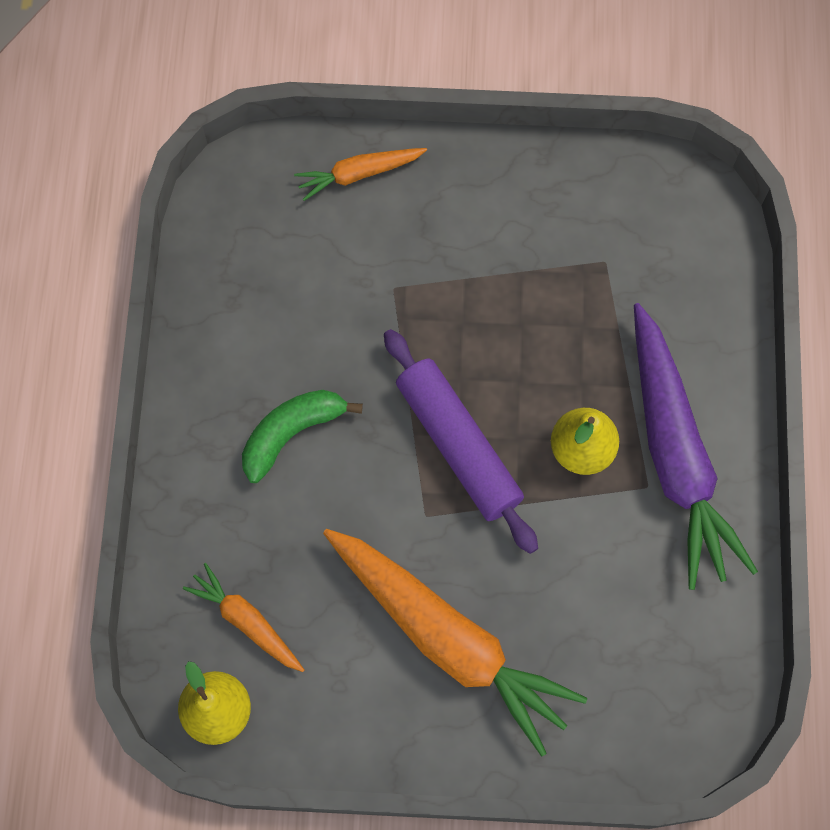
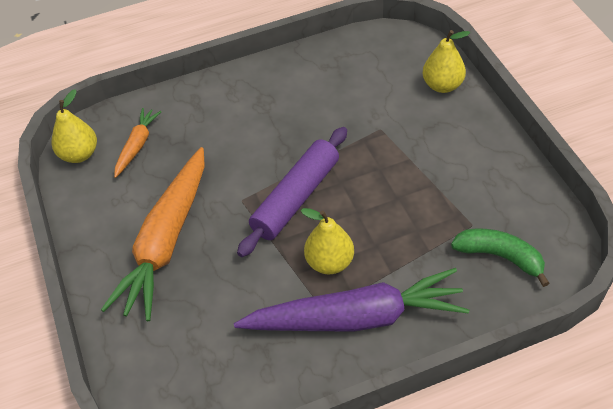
camera: 70 degrees right, 20 degrees down
(291, 433) = (260, 120): green banana -> green banana (500, 257)
(359, 174) = (442, 85): orange carrot -> yellow pear
(675, 455) = (356, 318): purple carrot -> purple carrot turned 150 degrees counterclockwise

